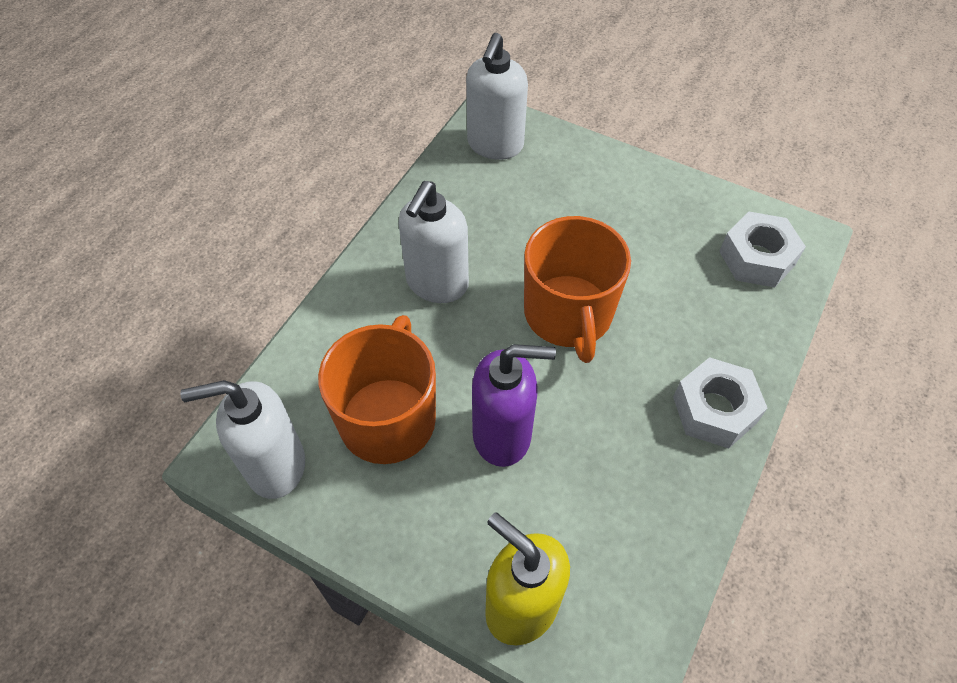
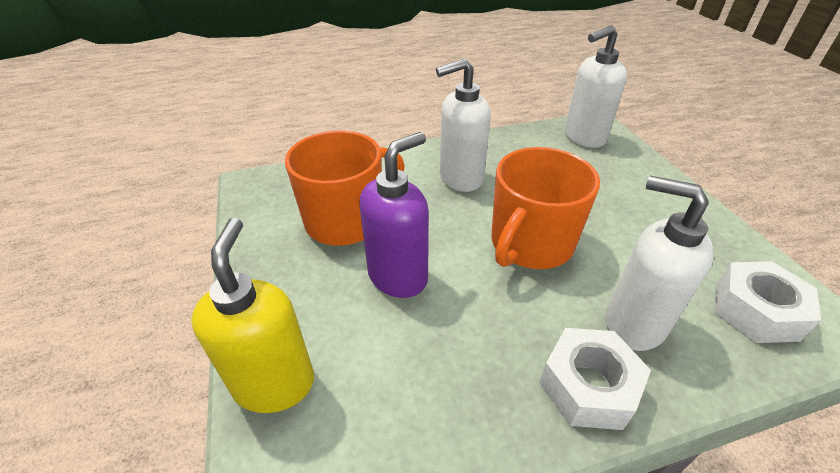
camera: 45 degrees right, 15 degrees down
(275, 466) = (264, 202): white soap dispenser -> white soap dispenser (633, 323)
(503, 435) = (398, 276): purple soap dispenser -> purple soap dispenser turned 90 degrees counterclockwise

